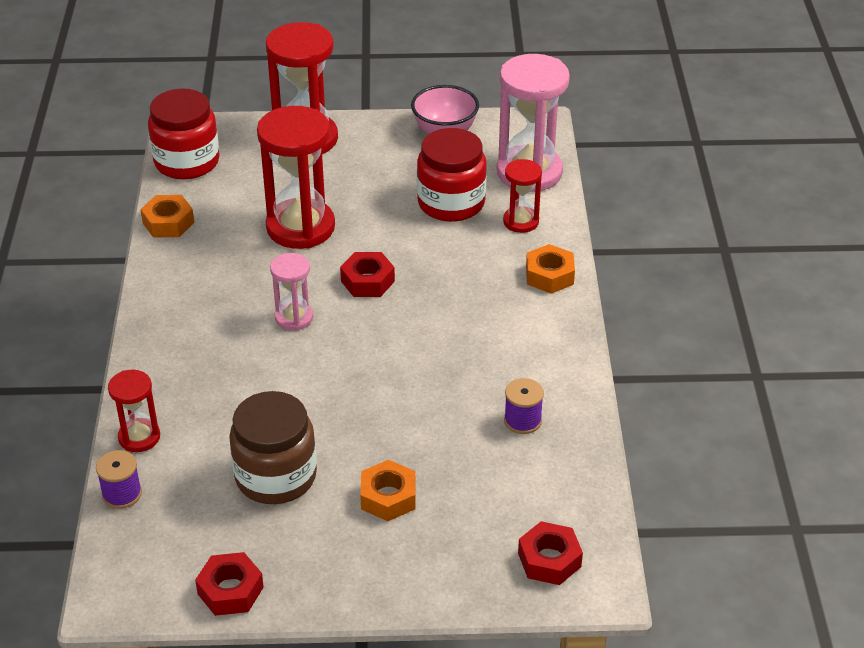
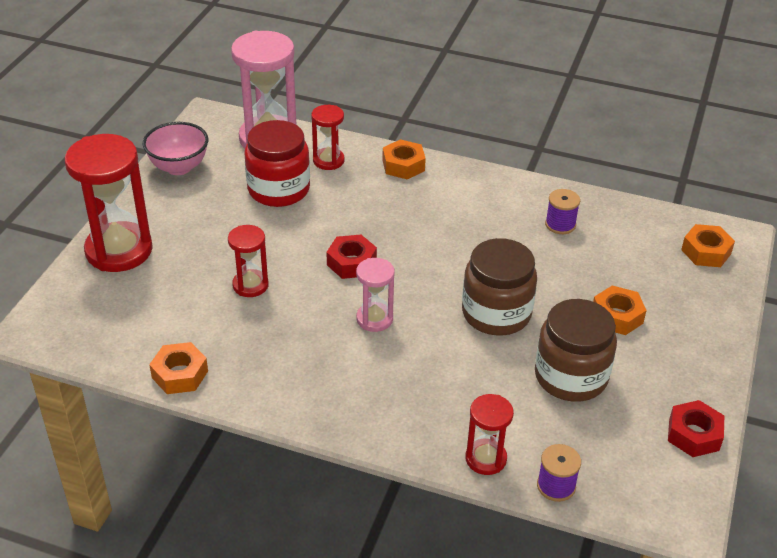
camera: 70 degrees left, 0 degrees up
(187, 162) = (89, 340): red jar -> none
(300, 227) = (250, 285): red hourglass -> red hourglass, size x0.52
(344, 401) = (496, 313): none -> brown jar
(549, 560) = (706, 252): red nut -> orange nut

